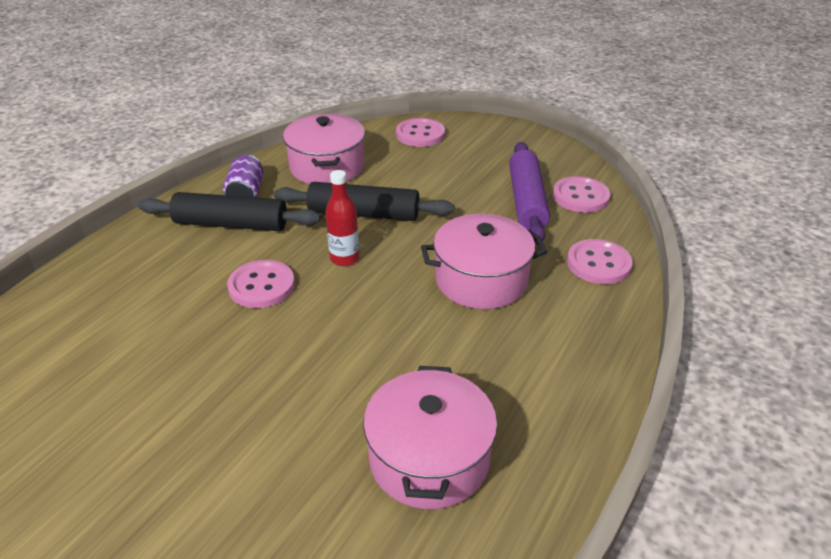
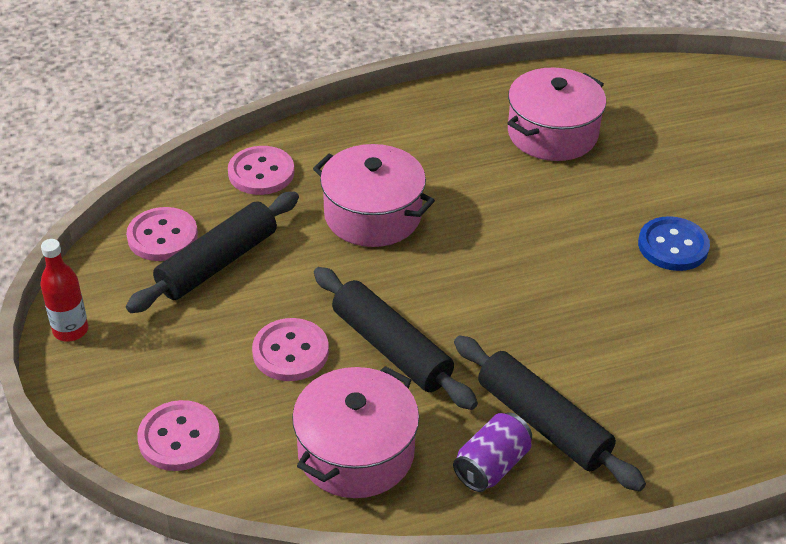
camera: 140 degrees left, 5 degrees up
(210, 397) = (673, 246): none -> blue button
(261, 286) = (566, 321): pink button -> pink button (290, 352)
(344, 258) = (464, 305): red bottle -> red bottle (70, 330)
(527, 201) = (217, 263): purple rolling pin -> black rolling pin

